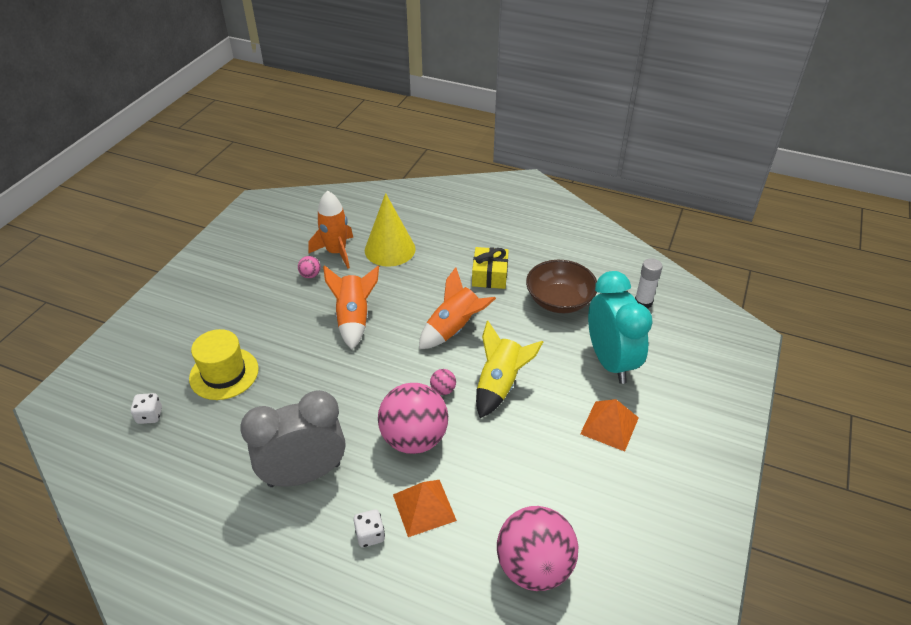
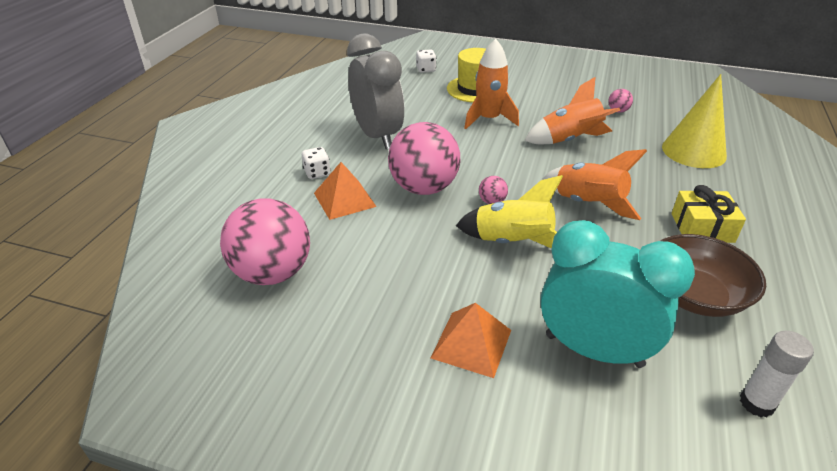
camera: 85 degrees right, 5 degrees down
(336, 252) = (663, 120): orange rocket -> orange rocket (488, 119)
(610, 361) = (593, 350): turquoise clock -> turquoise clock turned 135 degrees counterclockwise

